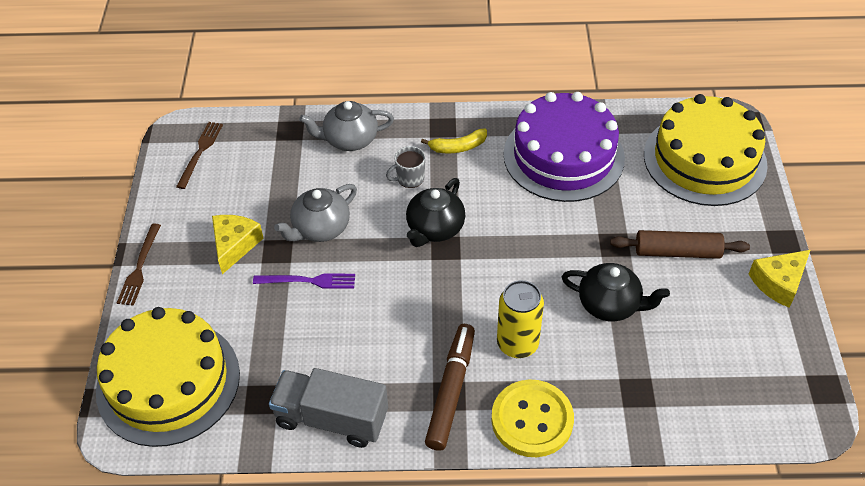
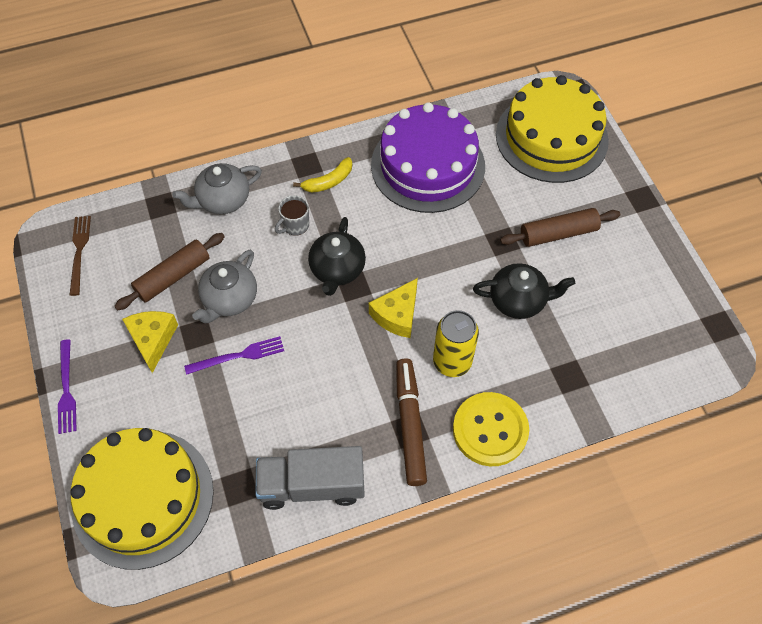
camera: 20 degrees left, 10 degrees up
(139, 267) = (66, 389): brown fork -> purple fork
(276, 195) = (173, 276): none -> brown rolling pin
(778, 283) = (651, 239): yellow cheese -> yellow cheese (397, 315)

